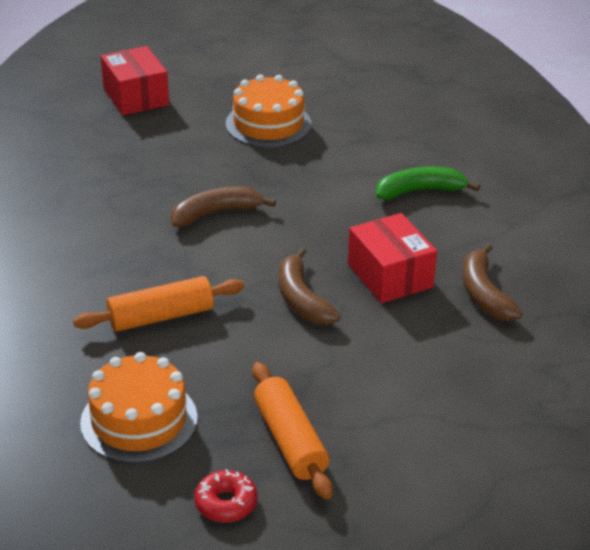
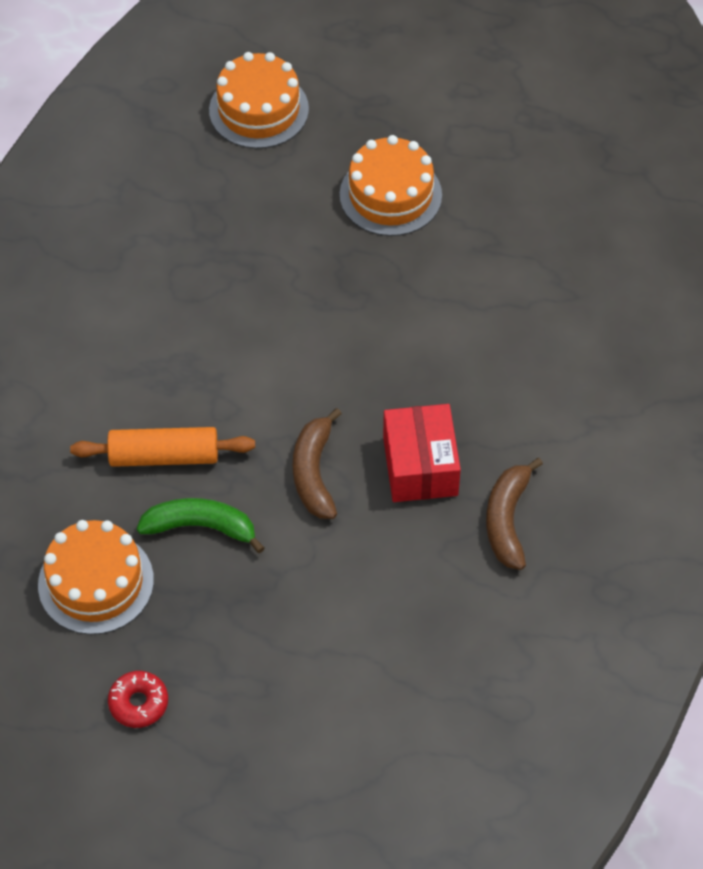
camera: 20 degrees right, 20 degrees up
(136, 97) = (259, 110): red box -> orange cake
(216, 213) = (275, 323): brown banana -> none
(290, 440) = (226, 650): orange rolling pin -> none
(420, 191) = (513, 350): green banana -> green banana (201, 527)

